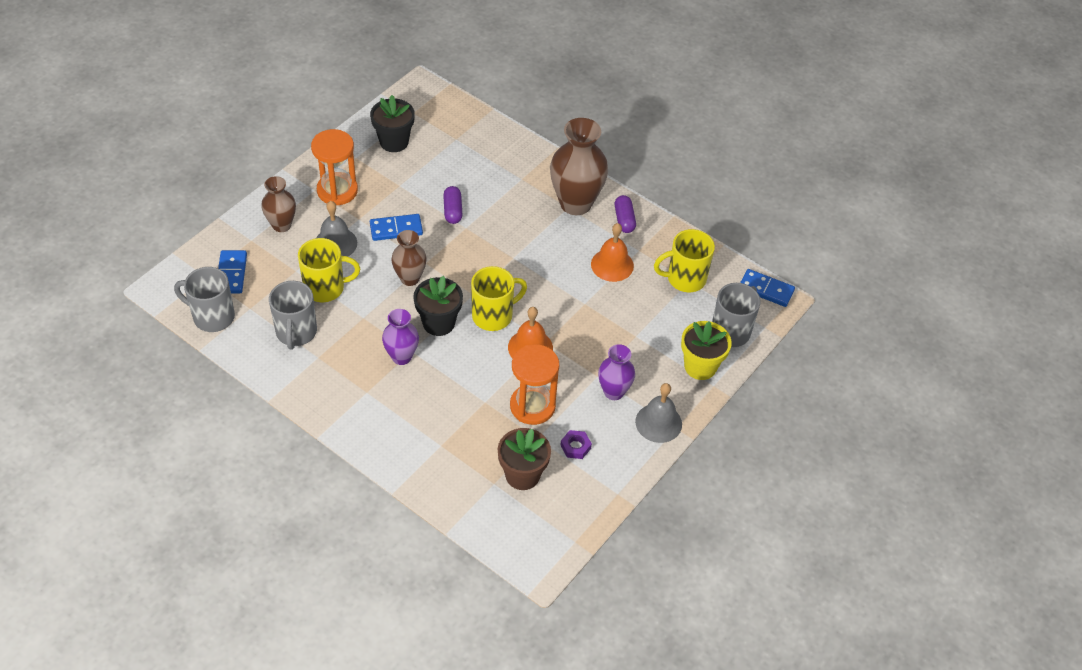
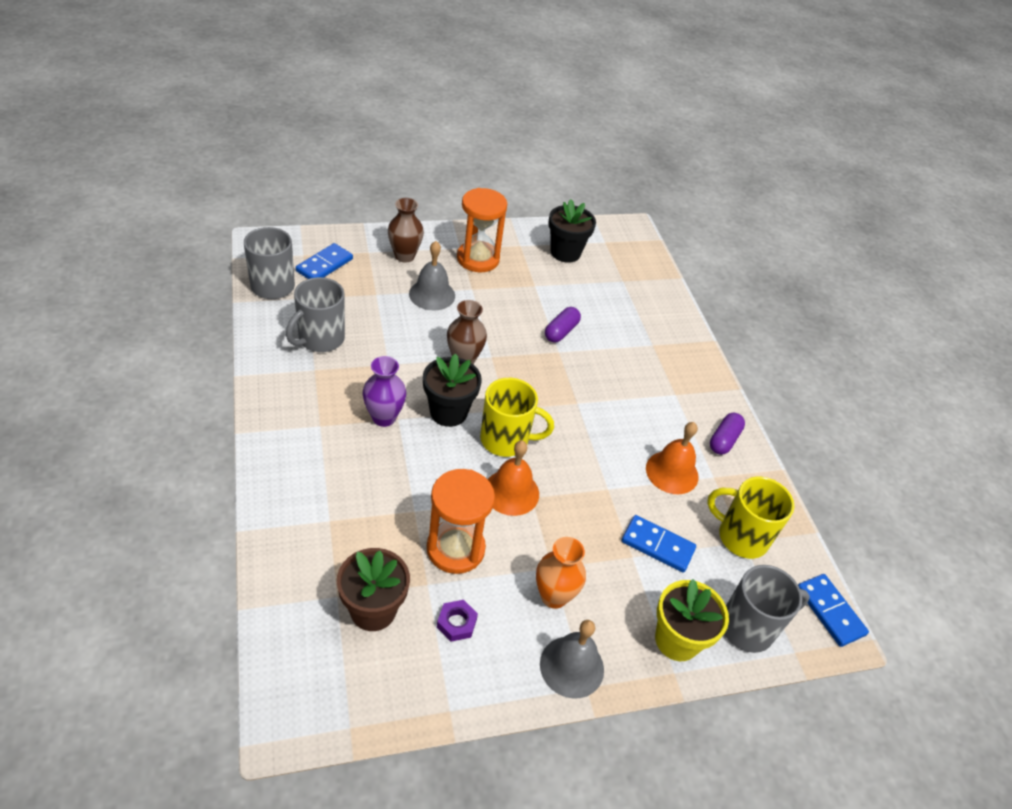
camera: 35 degrees right, 5 degrees down
(325, 288) = (384, 322): yellow mug -> none
(396, 229) = (495, 315): blue domino -> blue domino (657, 545)
(575, 203) = (686, 396): brown vase -> none
(613, 392) = (554, 596): purple vase -> orange vase

